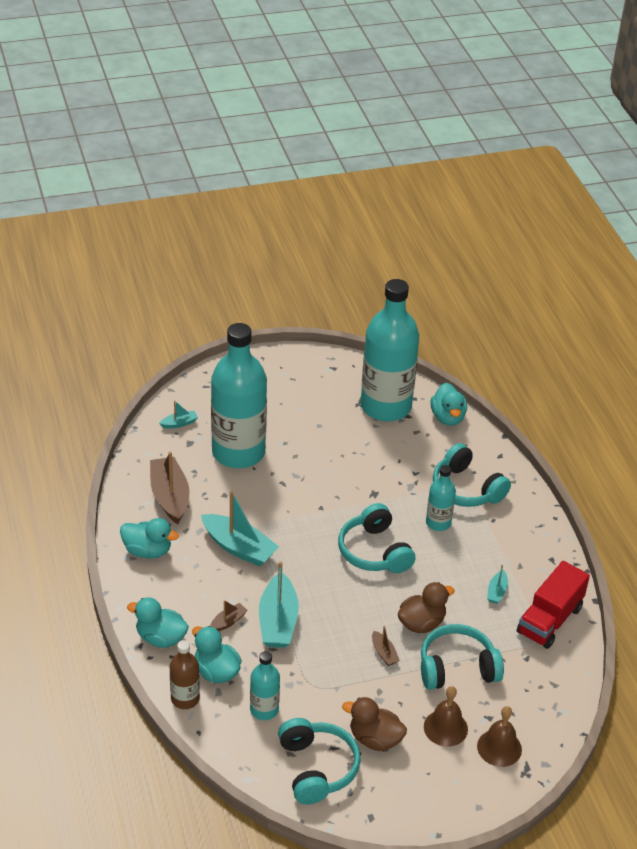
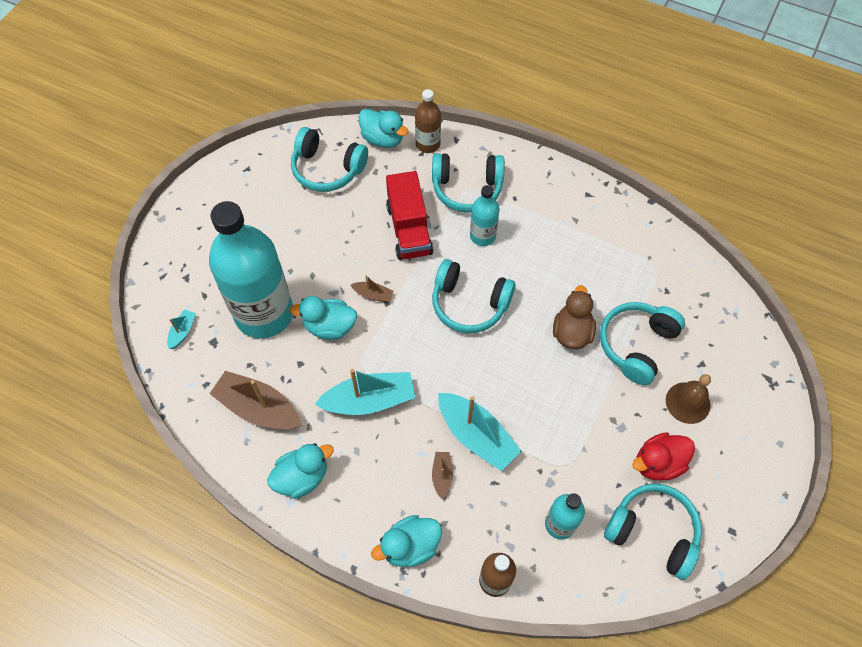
camera: 45 degrees left, 20 degrees up
(216, 671) = (487, 530): turquoise duck -> turquoise duck (329, 327)
(375, 739) = (658, 463): brown duck -> red duck
(384, 653) = (578, 384): brown boat -> brown boat (373, 295)
(385, 406) = (327, 169): turquoise bottle -> turquoise headphones
(475, 443) = (428, 144): none -> brown bottle
(496, 592) = (586, 256): turquoise boat -> none
(499, 747) = (736, 381): brown bell -> none
(549, 620) = (644, 245): red truck -> red truck (409, 229)

